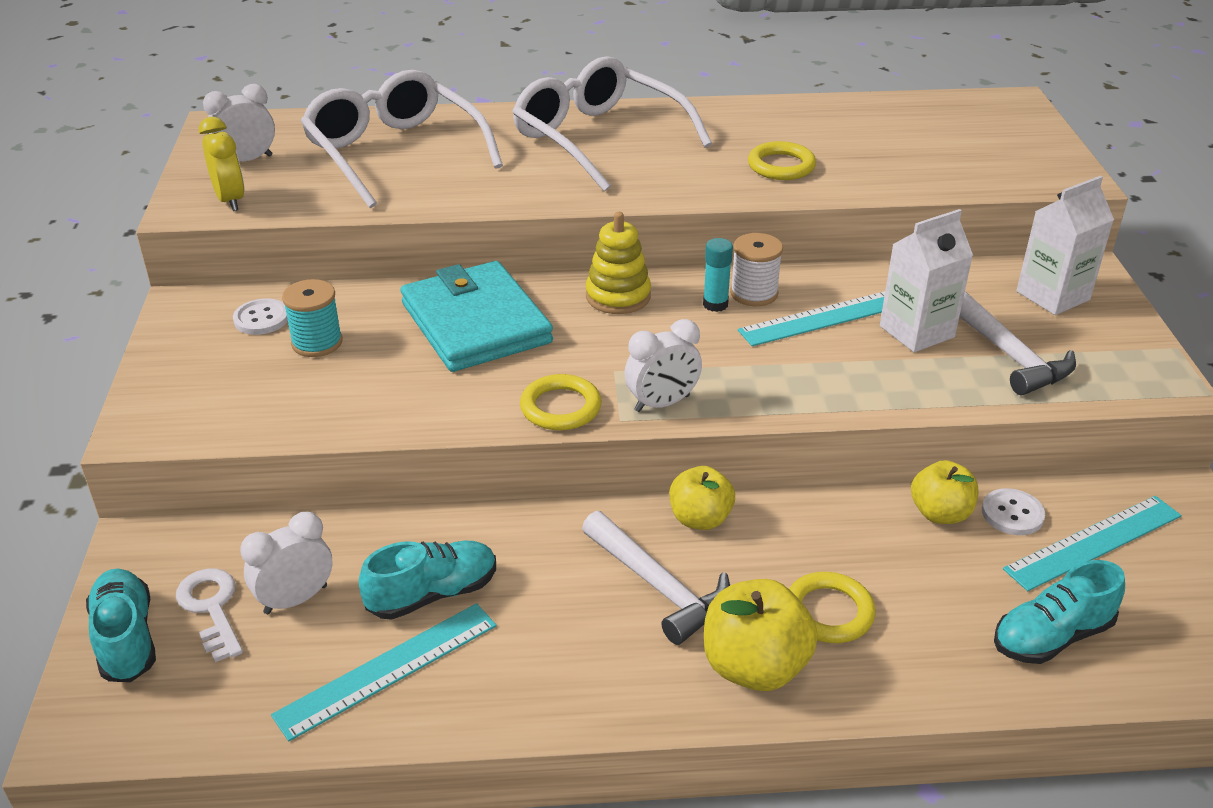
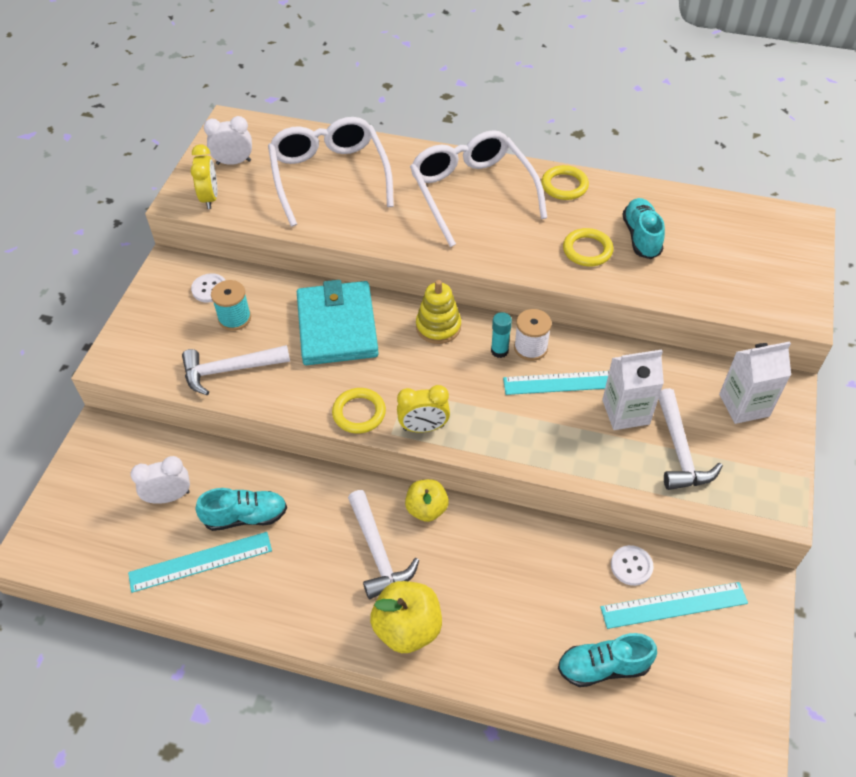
camera: 20 degrees right, 15 degrees up
(126, 639) = (72, 496): turquoise shoe -> turquoise shoe (641, 237)
(211, 608) = (122, 489): white key -> none
(339, 400) = (230, 370): none -> white hammer
(662, 403) = (423, 427): white clock -> yellow clock
(828, 612) = (472, 603): yellow ring -> yellow ring (564, 186)
(940, 513) = (583, 551): yellow apple -> none

